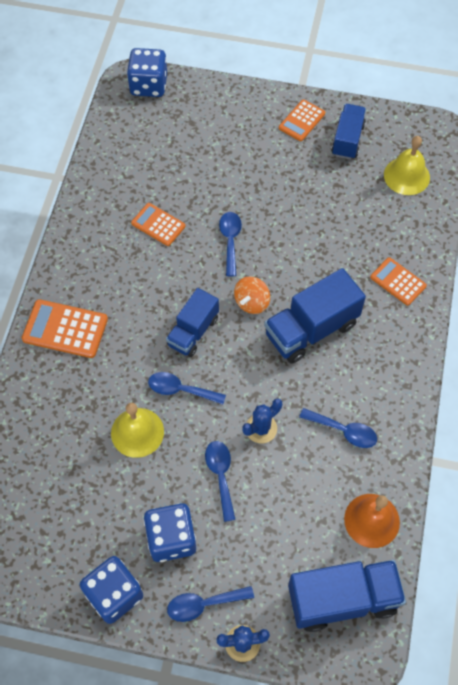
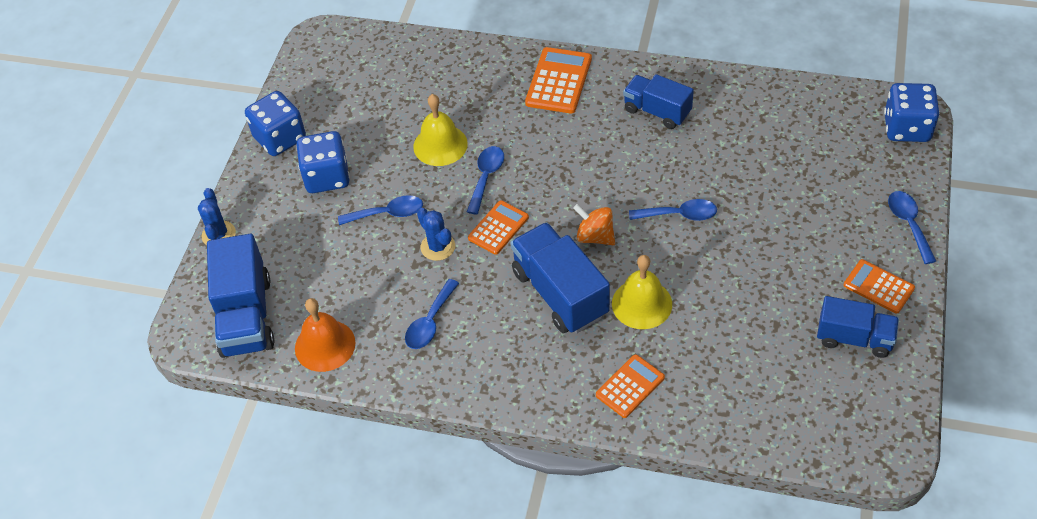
camera: 95 degrees right, 10 degrees down
(158, 224) = (696, 148): orange calculator -> orange calculator (498, 228)
(193, 332) = (556, 185): blue truck -> blue truck (657, 111)
(203, 604) = (260, 204): blue spoon -> blue spoon (908, 224)
(406, 176) = (802, 406): yellow bell -> yellow bell (642, 303)

